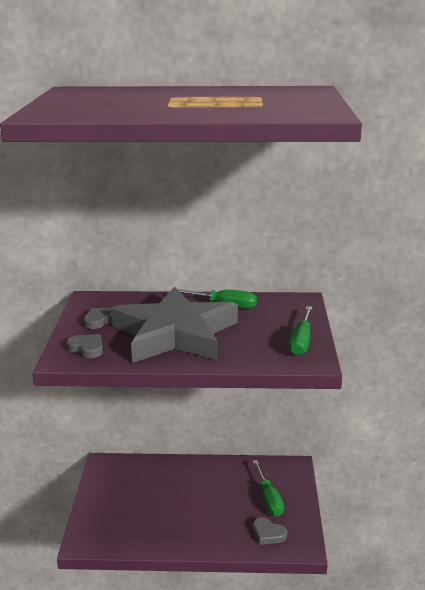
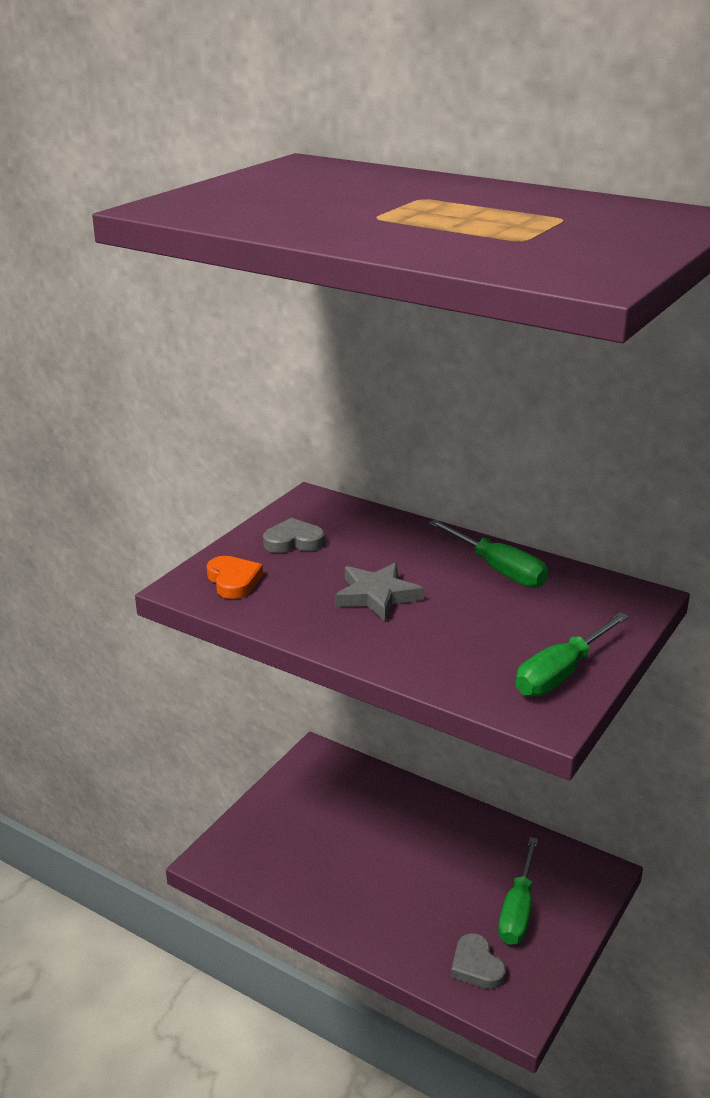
camera: 30 degrees right, 5 degrees up
(87, 348) = (233, 581): grey heart -> orange heart
(175, 334) = (377, 596): grey star -> grey star, size x0.41

